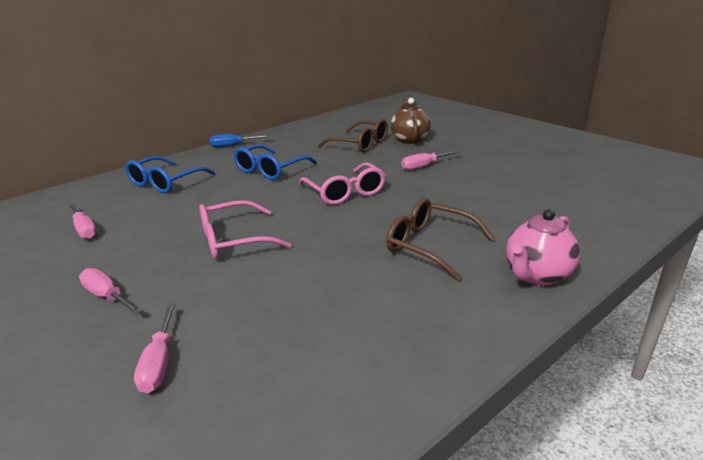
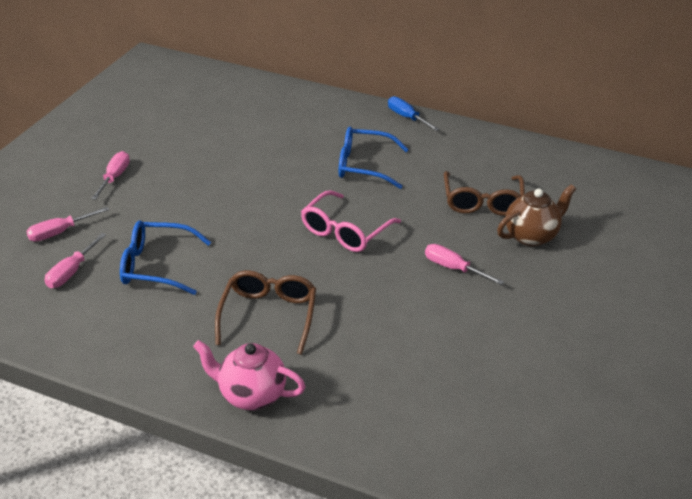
camera: 60 degrees right, 10 degrees up
(85, 230) = (191, 121): pink screwdriver -> pink screwdriver (71, 272)
(165, 182) = (294, 118): blue glasses -> blue glasses (156, 266)
(234, 240) = (216, 200): pink glasses -> none

